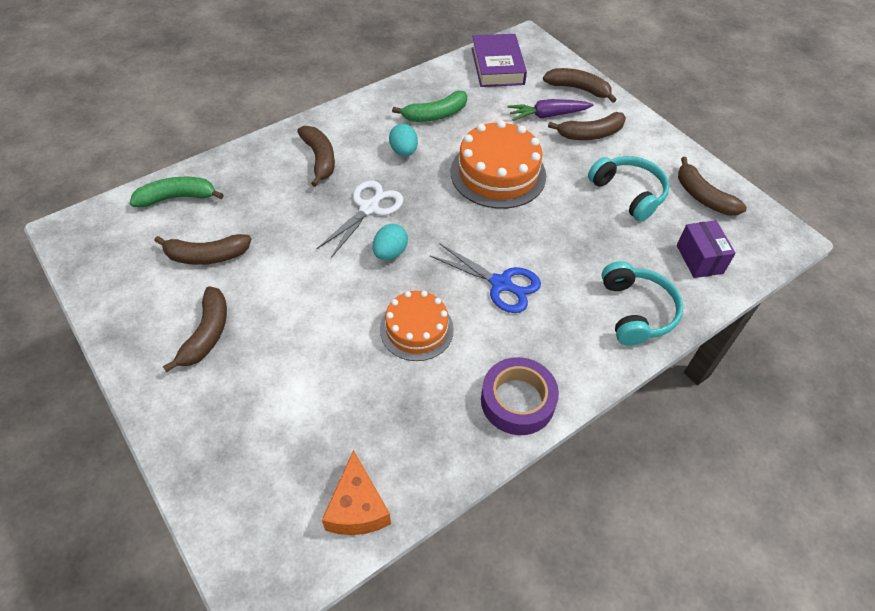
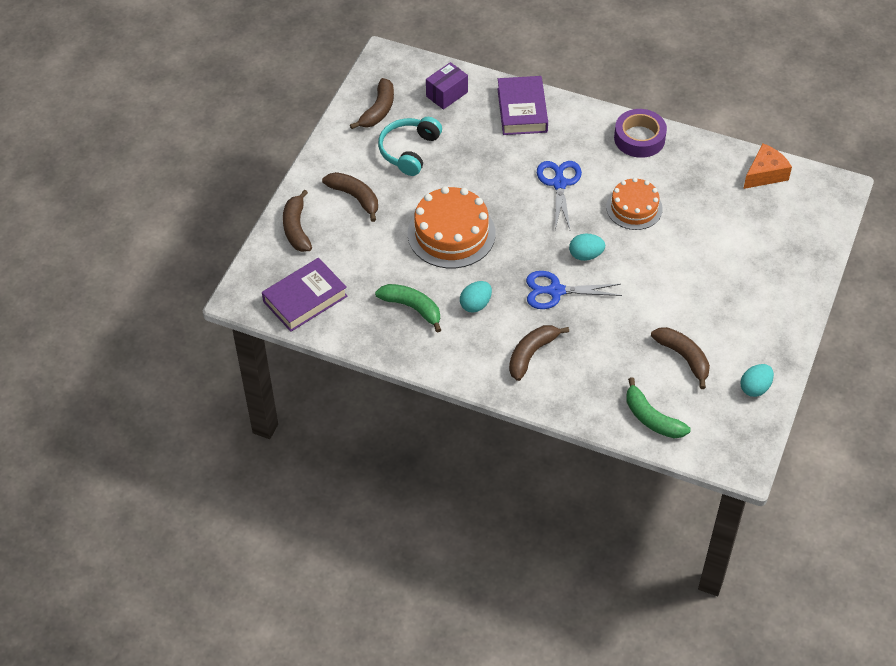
camera: 120 degrees left, 0 degrees up
(117, 289) = (755, 388): none -> turquoise egg
(207, 334) = (738, 311): brown banana -> none
(369, 208) = (555, 291): white scissors -> blue scissors
(547, 115) = (351, 234): purple carrot -> none
(636, 311) = (522, 110): turquoise headphones -> purple book

